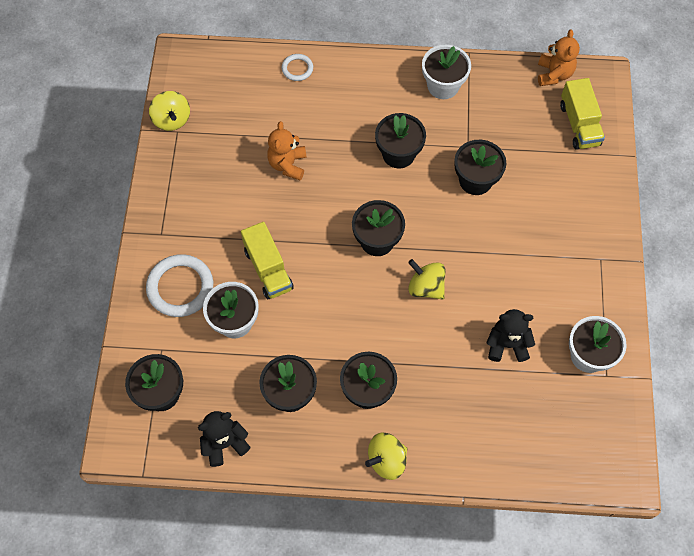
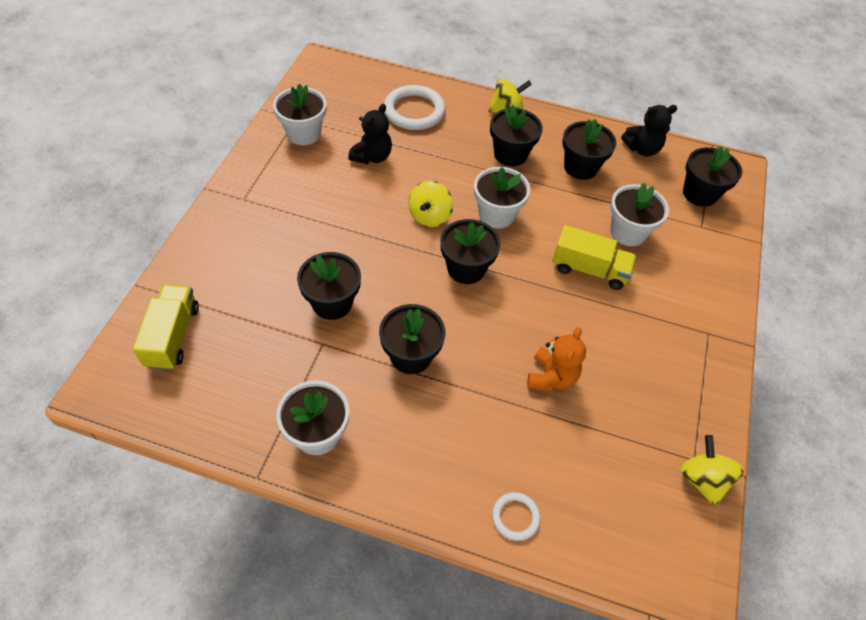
camera: 170 degrees left, 10 degrees down
(180, 287) = (684, 274): white ring -> white ring (414, 111)
(268, 269) = (589, 269): yellow truck -> yellow truck turned 120 degrees clockwise
(364, 307) = (496, 215): none -> white flower pot
(425, 287) = (430, 216): yellow spinning top -> yellow spinning top turned 60 degrees clockwise
(507, 344) = (372, 157): black teddy bear -> black teddy bear turned 75 degrees counterclockwise
(554, 74) = (160, 411): orange teddy bear -> none

